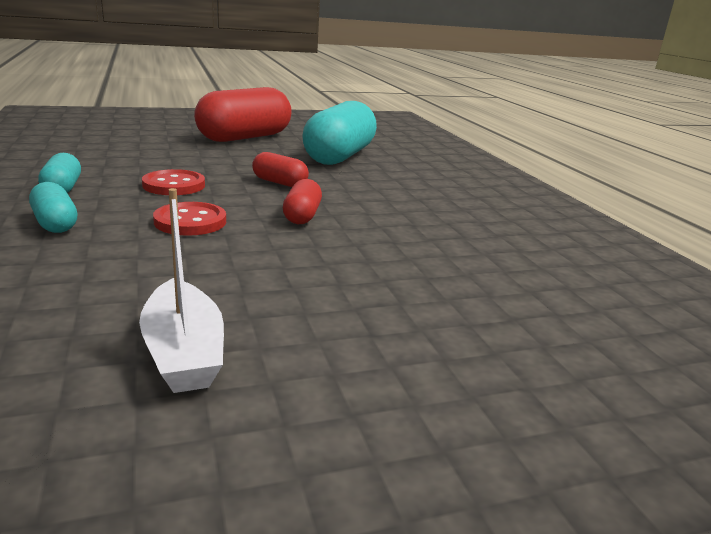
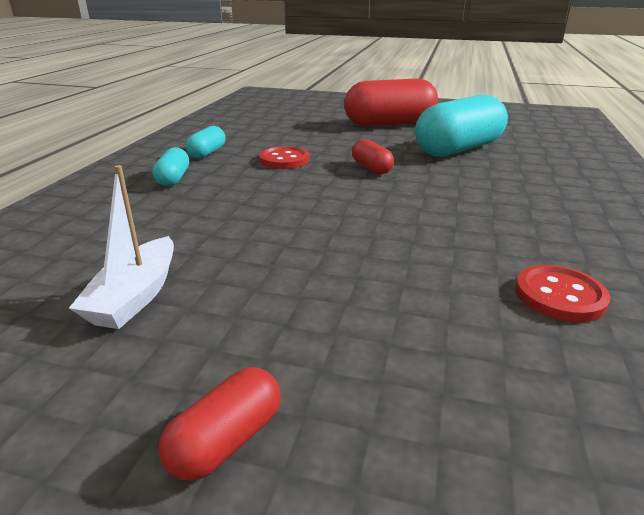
camera: 35 degrees right, 5 degrees up
(190, 221) = (261, 192): red button -> red button (559, 296)
(302, 216) = (355, 202): red capsule -> red capsule (226, 440)

